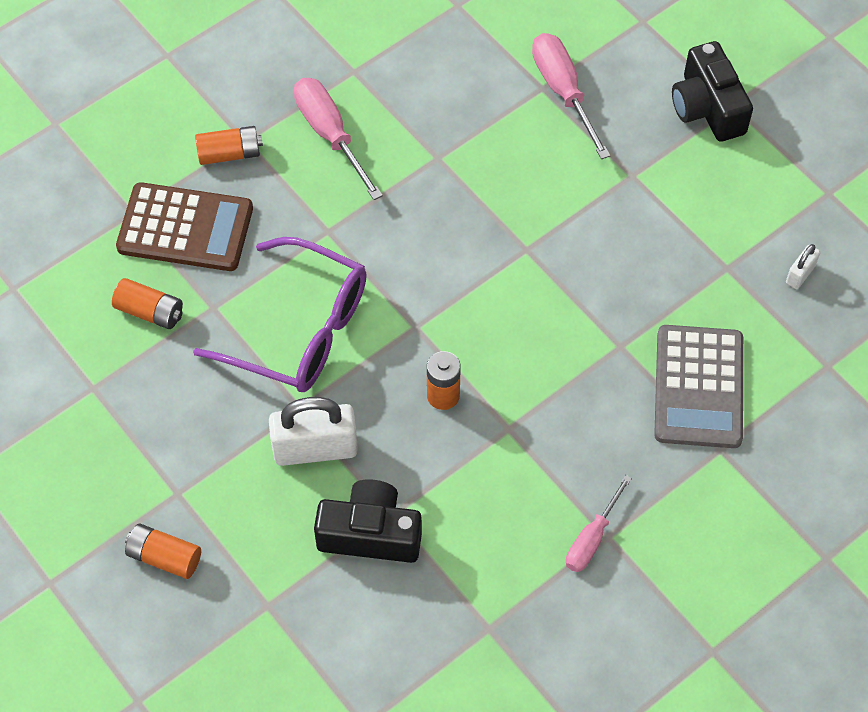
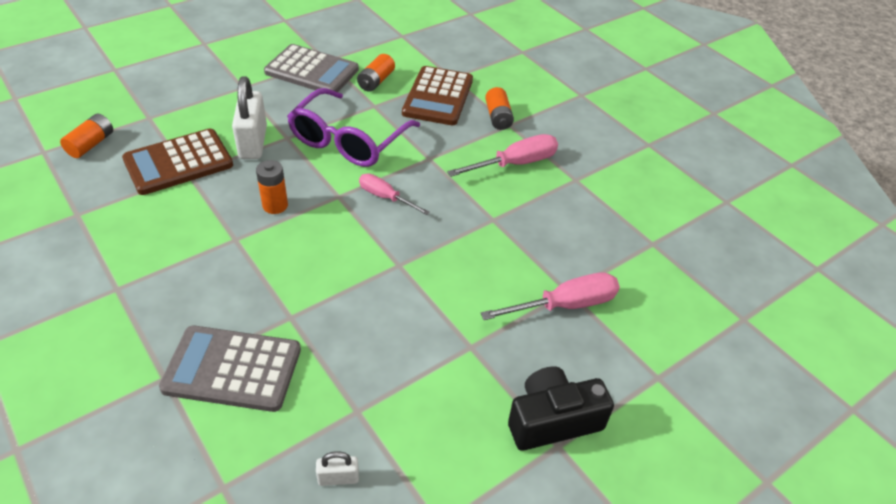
camera: 90 degrees right, 15 degrees down
(127, 403) = (312, 71): none -> grey calculator
(164, 557) = (201, 81): orange battery -> orange battery (91, 144)
(370, 533) = (178, 163): black camera -> brown calculator
(592, 538) = (119, 278): pink screwdriver -> pink screwdriver (385, 197)
(800, 274) = (338, 478): white padlock -> white padlock turned 45 degrees counterclockwise

